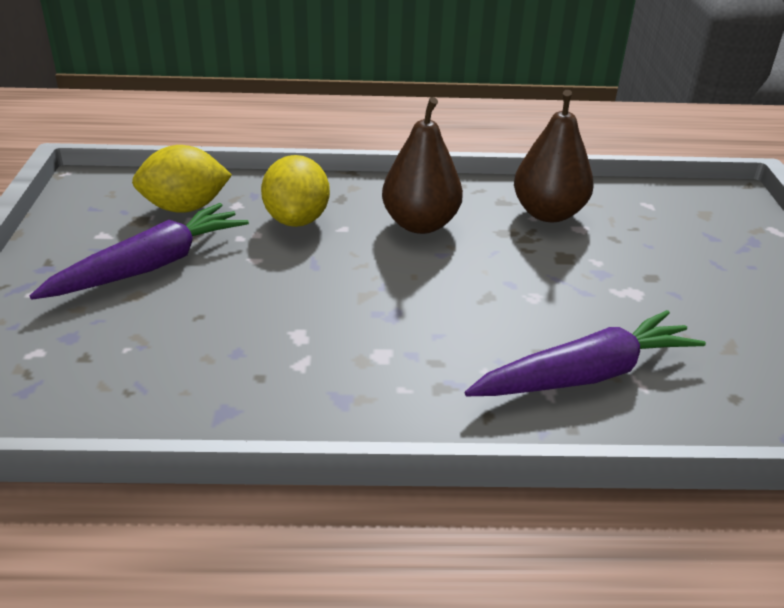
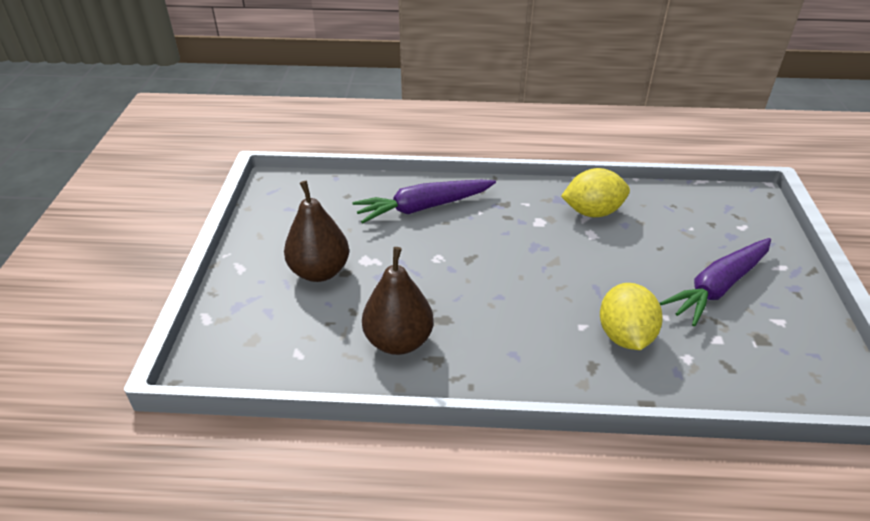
camera: 175 degrees left, 5 degrees up
(185, 208) = (731, 353): yellow lemon -> yellow lemon (592, 212)
(420, 224) = (516, 328): brown pear -> brown pear (320, 271)

